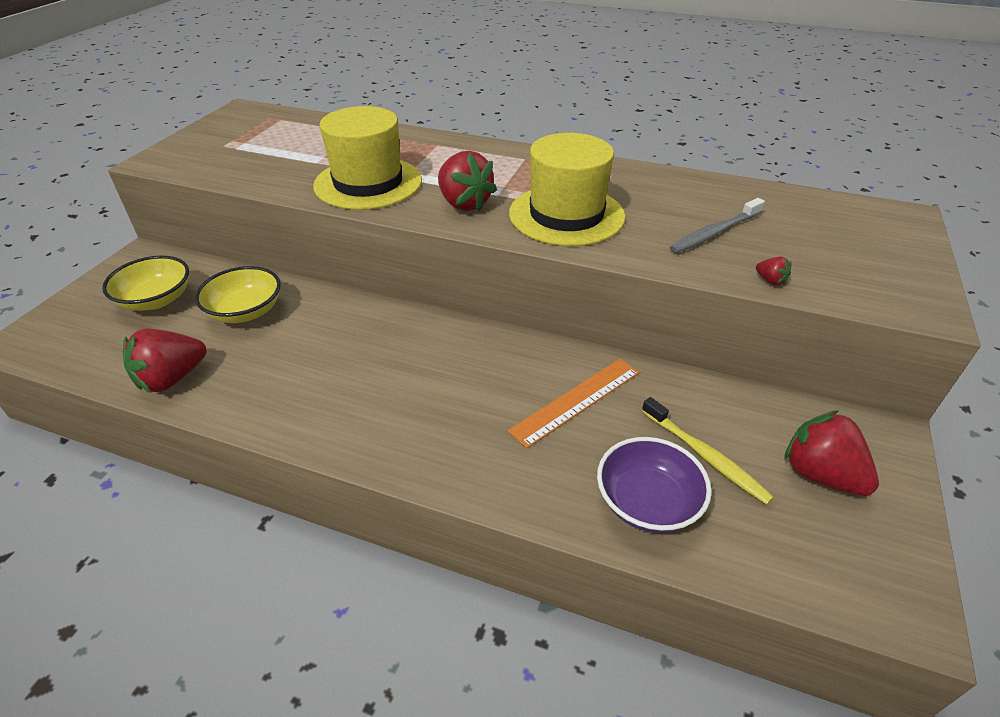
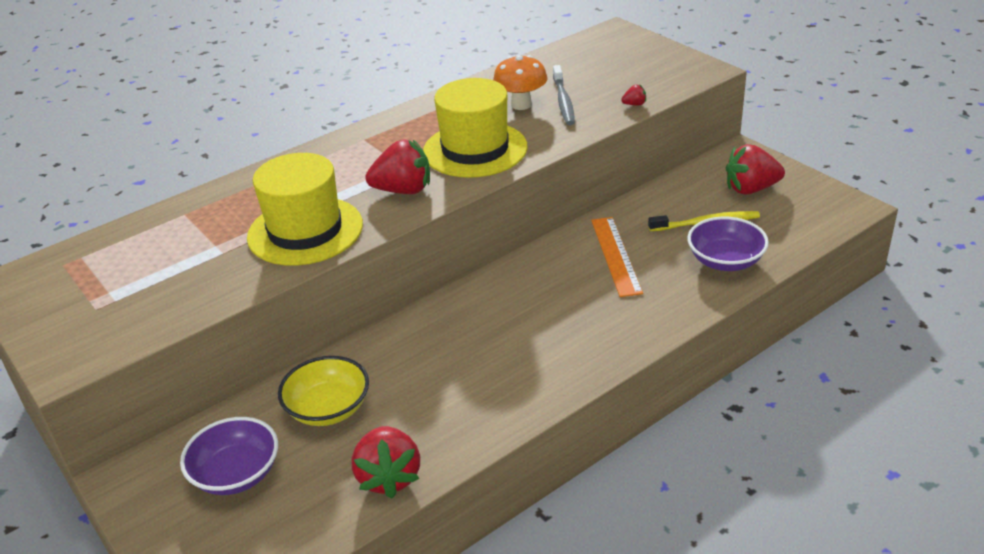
camera: 55 degrees left, 5 degrees down
(156, 300) = (236, 474): yellow bowl -> purple bowl
(675, 211) = (521, 105): none -> orange mushroom

